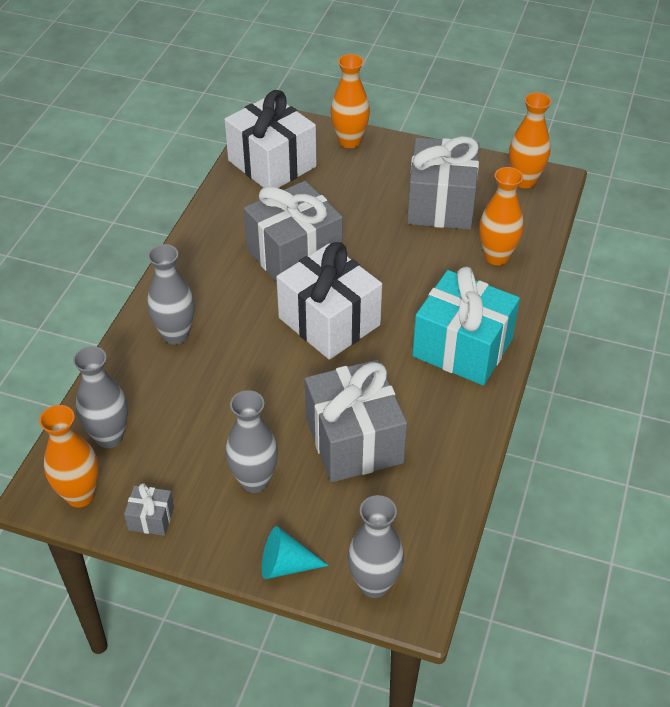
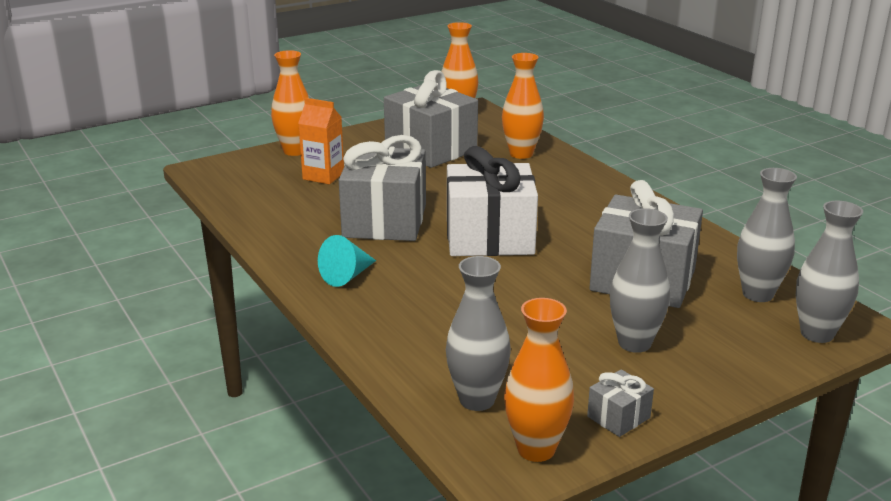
camera: 50 degrees left, 20 degrees down
(175, 335) = (393, 311): grey vase -> grey vase (757, 294)
(272, 163) = (257, 188): white gift -> none
(286, 565) = (754, 367): turquoise cone -> turquoise cone (347, 276)
(327, 181) = (323, 176): none -> orange carton
(462, 347) = (598, 201): turquoise gift -> none

